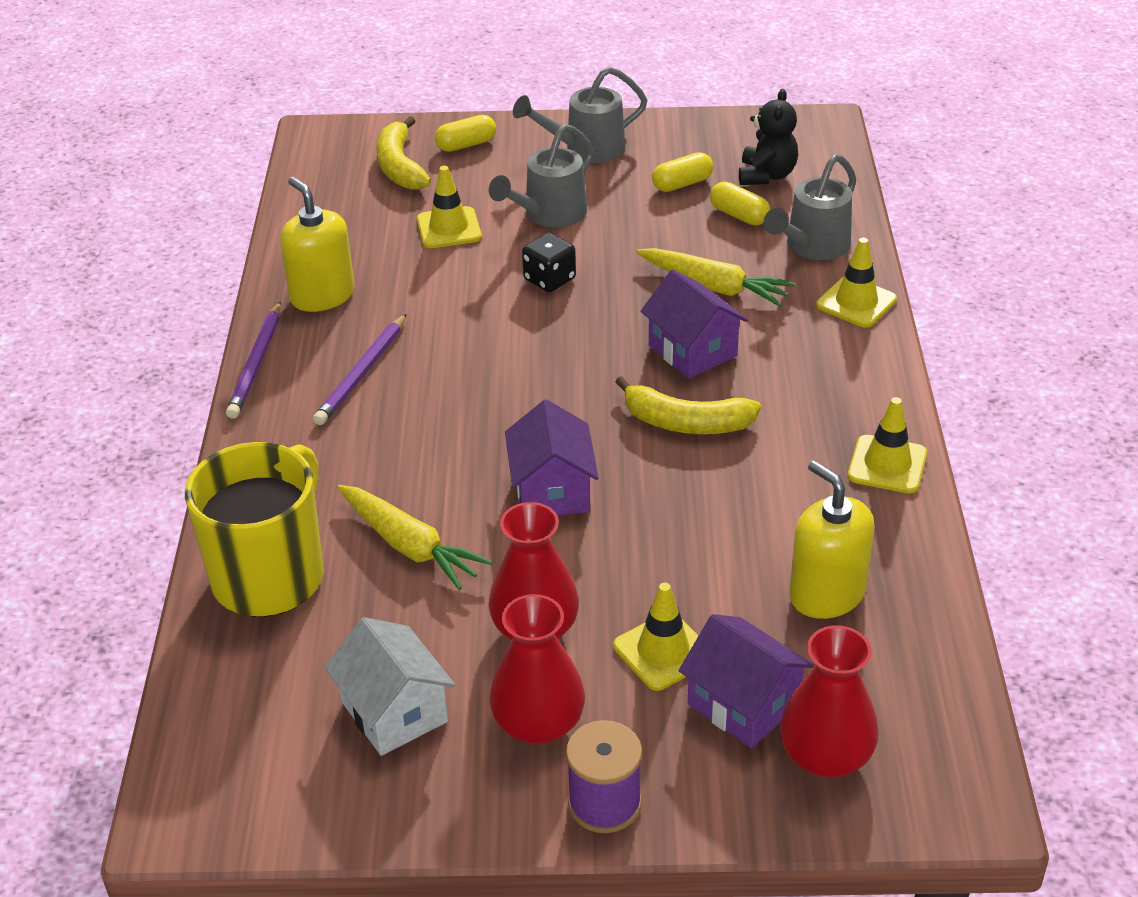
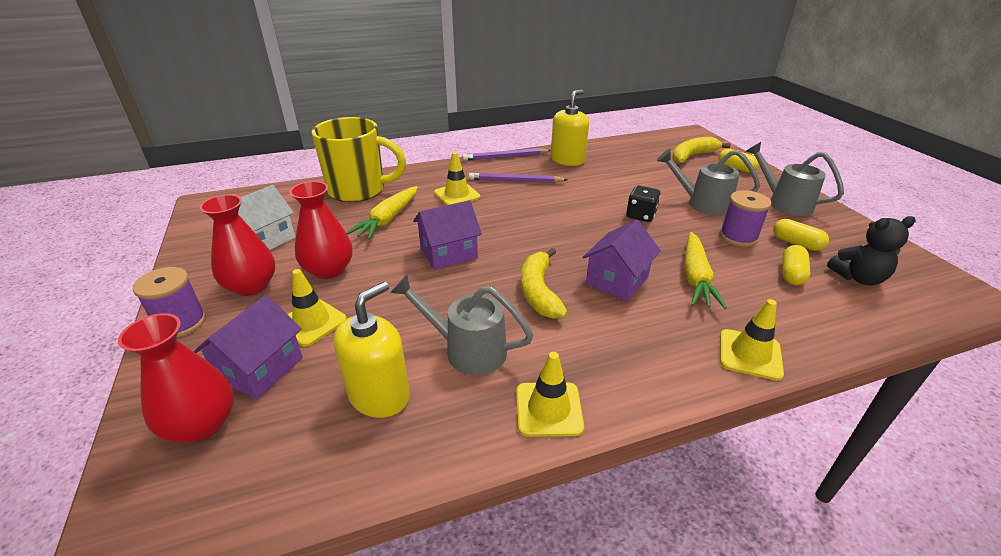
camera: 70 degrees right, 5 degrees down
(449, 228) = (655, 178): yellow traffic cone -> yellow traffic cone (457, 195)
(646, 220) = (738, 237): none -> purple spool
(812, 246) = (797, 317): grey watering can -> grey watering can (467, 350)

